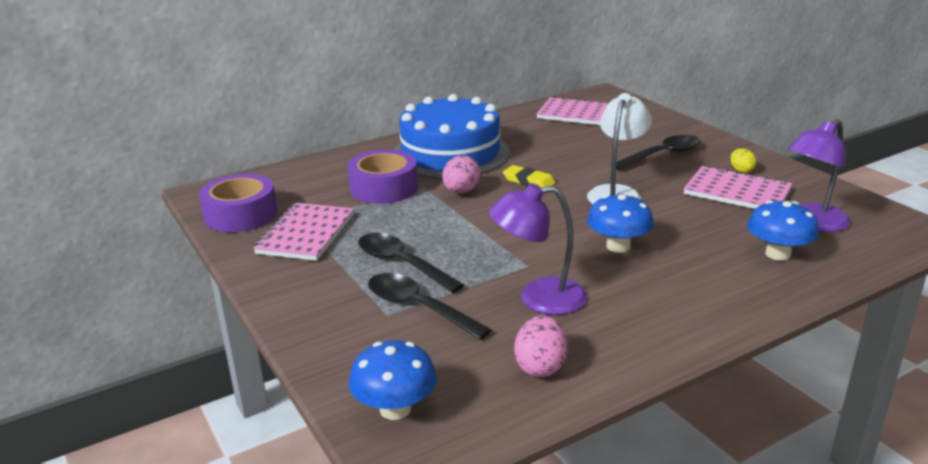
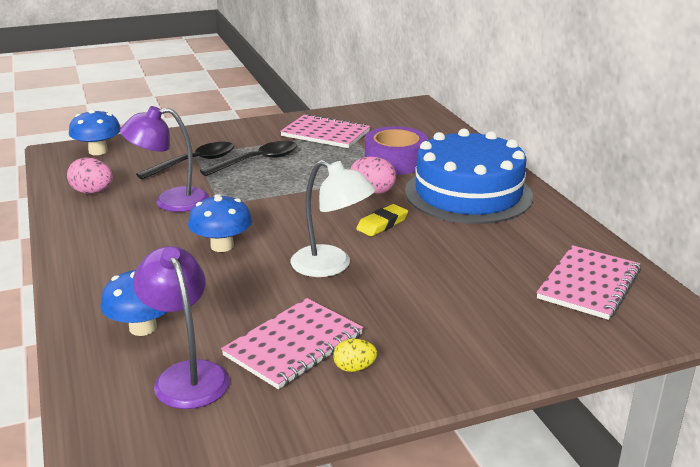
camera: 100 degrees right, 0 degrees up
(241, 215) = (369, 115): purple tape -> none
(538, 298) = (170, 201): purple lamp -> purple lamp turned 105 degrees counterclockwise
(662, 155) = (426, 318): black spoon -> none

